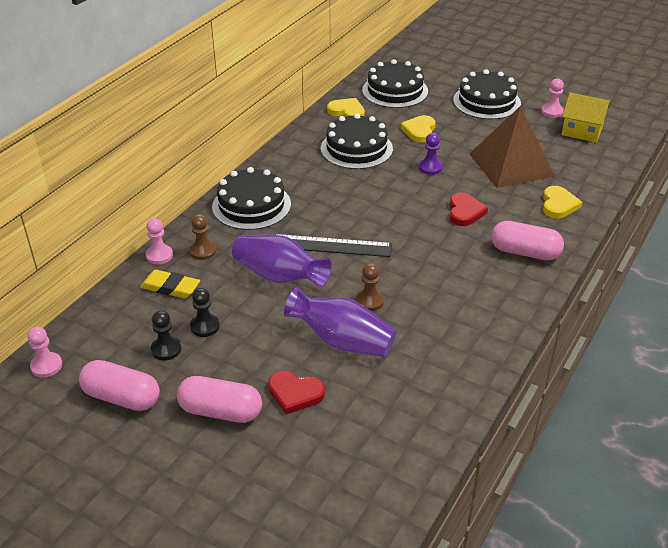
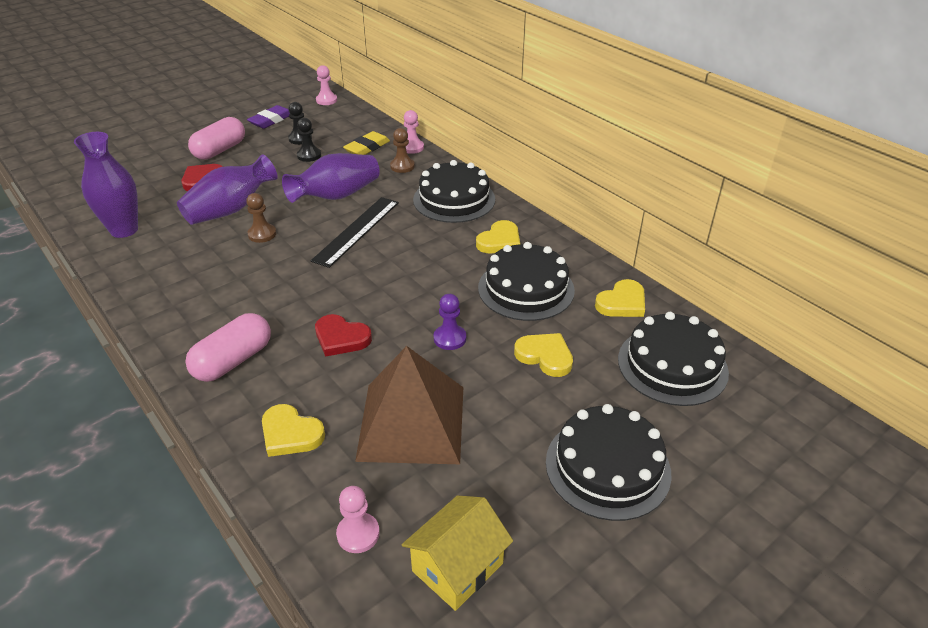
camera: 110 degrees right, 0 degrees up
(122, 397) = (271, 120): pink capsule -> purple eraser
(303, 170) = (499, 241): none -> yellow heart
(422, 407) = (124, 230): none -> purple vase
(552, 112) = (541, 551): pink pawn -> pink pawn (358, 534)

